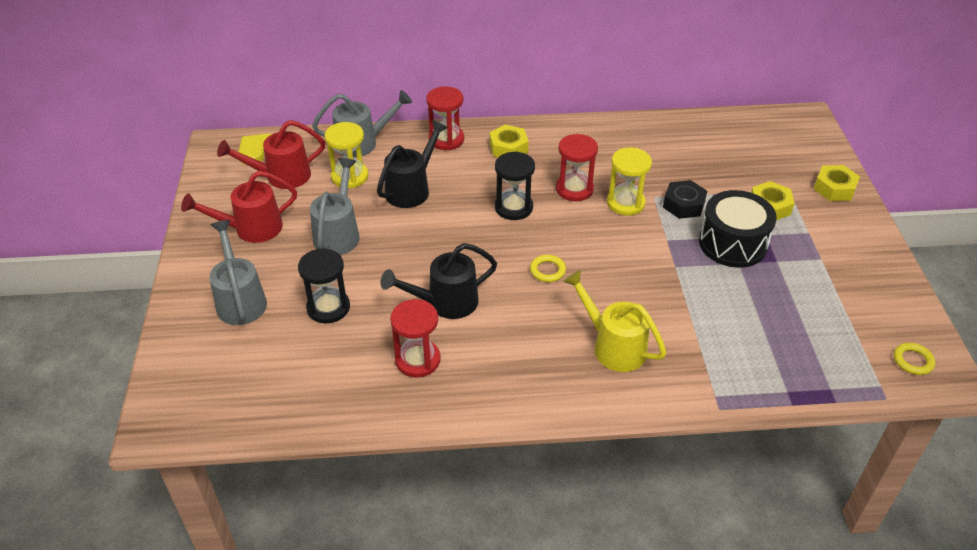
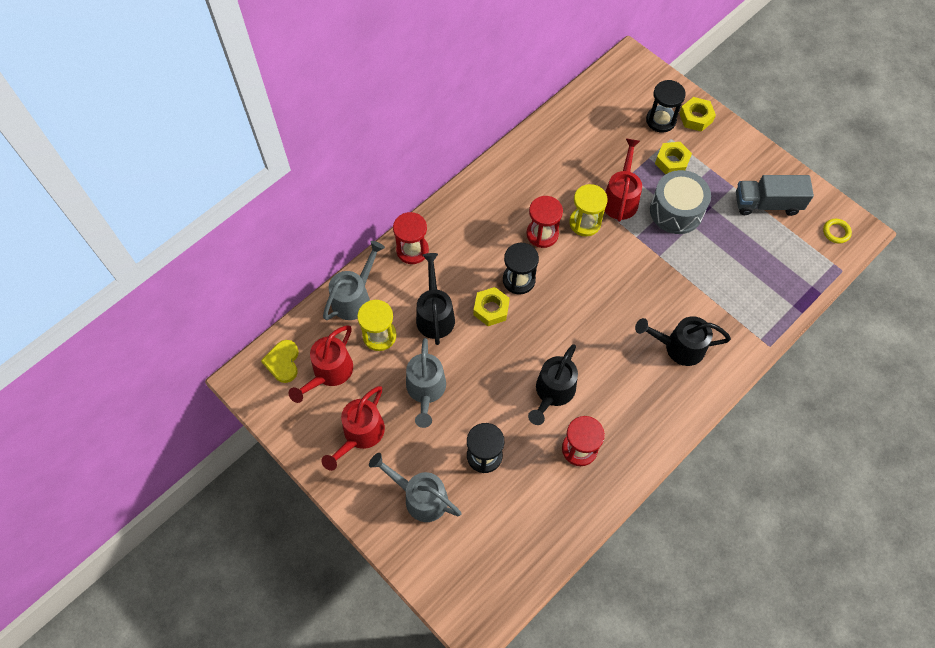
camera: 40 degrees left, 20 degrees up
(338, 233) = (426, 391): grey watering can -> grey watering can turned 150 degrees counterclockwise
(508, 148) = (463, 227): yellow nut -> yellow nut (491, 309)
(547, 270) = (589, 317): yellow ring -> none
(613, 346) = (678, 347): yellow watering can -> black watering can
(683, 204) = (621, 198): black nut -> red watering can
(732, 243) = (676, 211): black drum -> grey drum
(792, 172) = (660, 120): none -> black hourglass
(847, 292) = (767, 204): none -> grey truck

